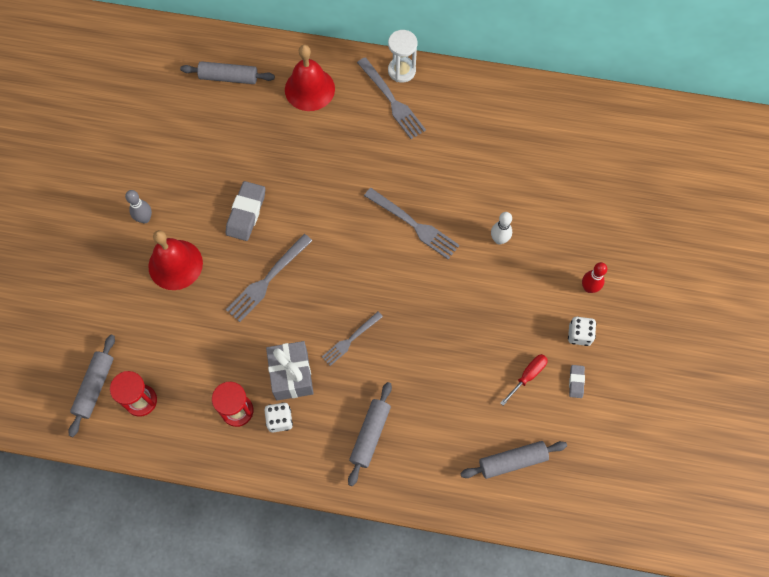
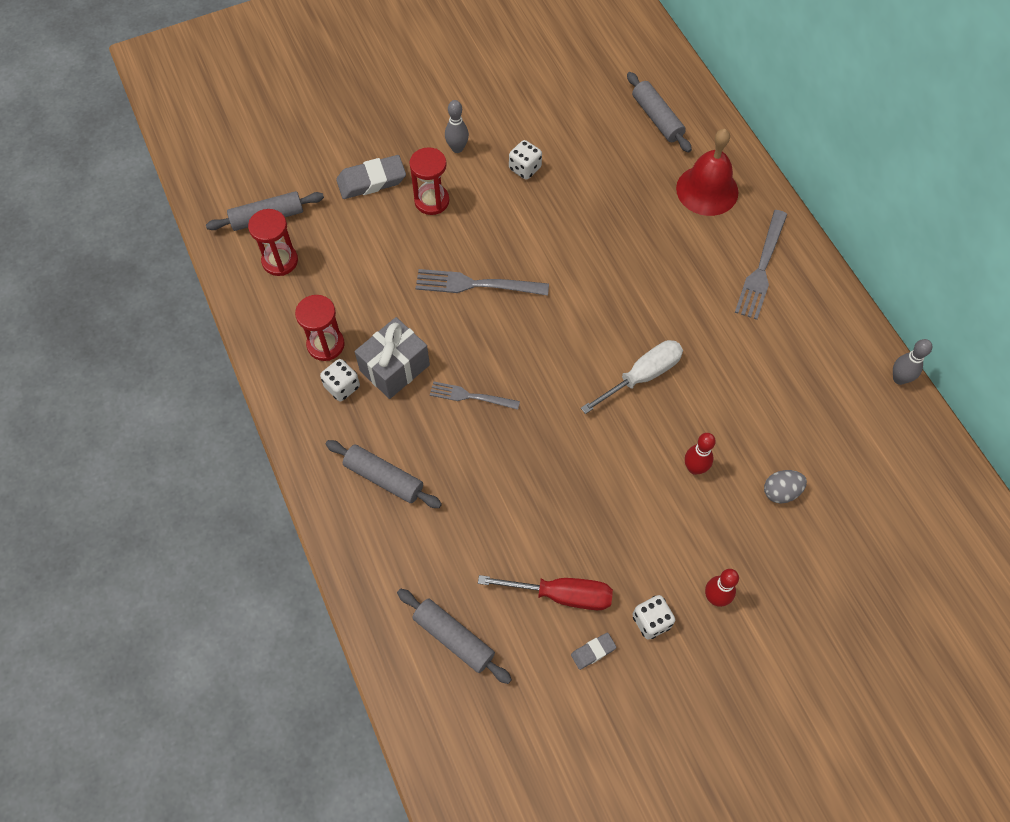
camera: 55 degrees right, 5 degrees down
(175, 264) = (432, 201): red bell -> red hourglass
(199, 186) = (525, 168): none -> white dice
(246, 213) = (530, 223): grey eraser -> grey eraser (371, 181)
(370, 435) = (384, 478): grey rolling pin -> grey rolling pin turned 45 degrees clockwise
(401, 71) = (803, 255): white hourglass -> none
(414, 225) = (641, 376): grey fork -> white screwdriver
(499, 239) = (694, 468): white bowling pin -> red bowling pin
(523, 84) = (899, 378): none -> grey bowling pin
(527, 376) = (561, 595): red screwdriver -> red screwdriver, size x1.53
(548, 202) = (781, 492): none -> grey egg

